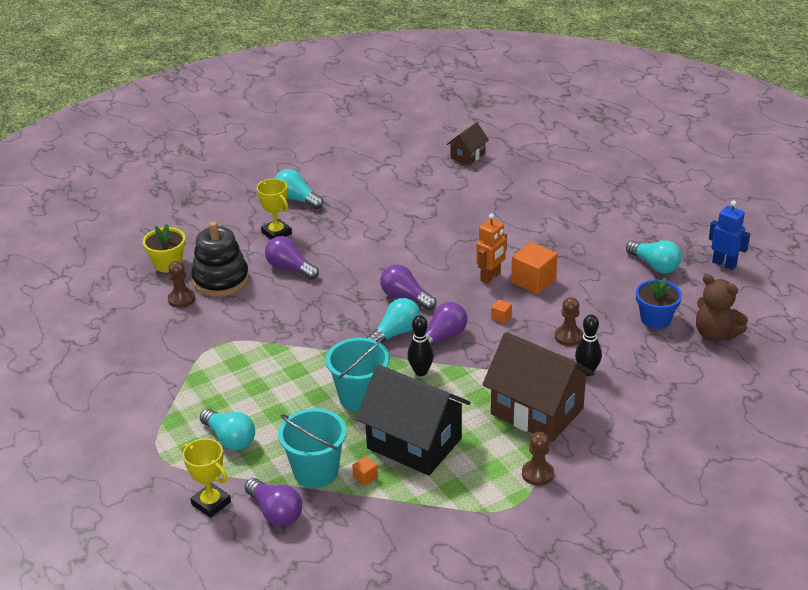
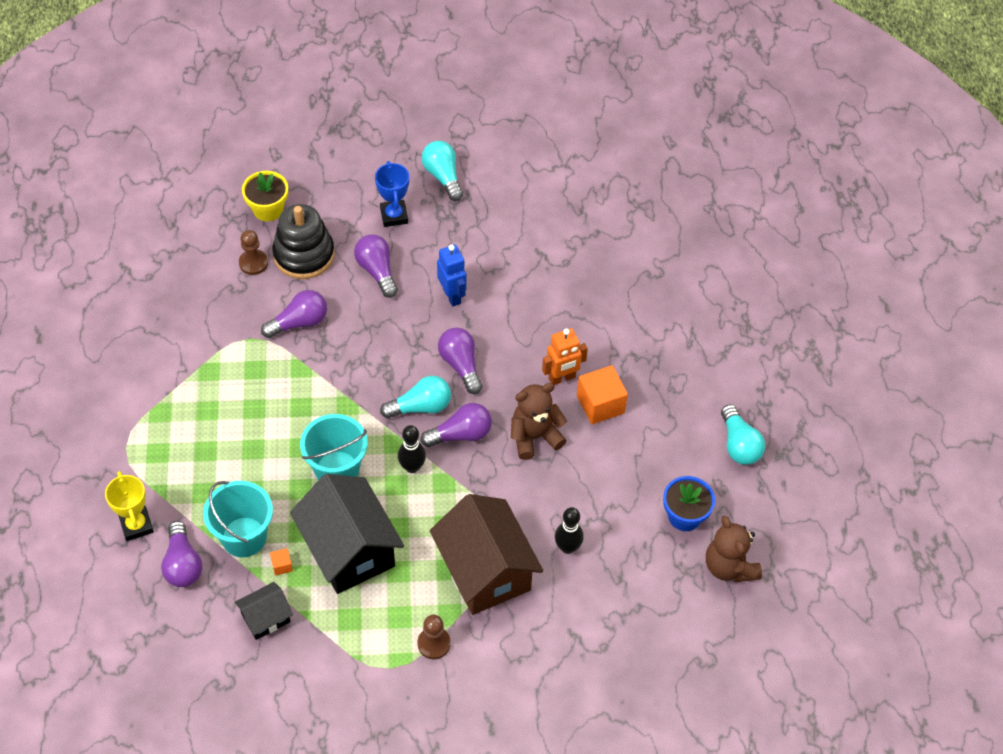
camera: 25 degrees right, 20 degrees up
(230, 439) = (195, 460): turquoise light bulb -> none
(251, 320) = (299, 322): none -> purple light bulb
(276, 233) = (394, 216): yellow trophy -> blue trophy
(380, 517) = (266, 618): none -> black house
(467, 156) = (658, 193): brown house -> none
(501, 317) = (535, 436): orange cube -> brown teddy bear
(568, 337) = (582, 495): brown pawn -> none
(724, 264) = (813, 478): blue robot -> blue robot (452, 296)

